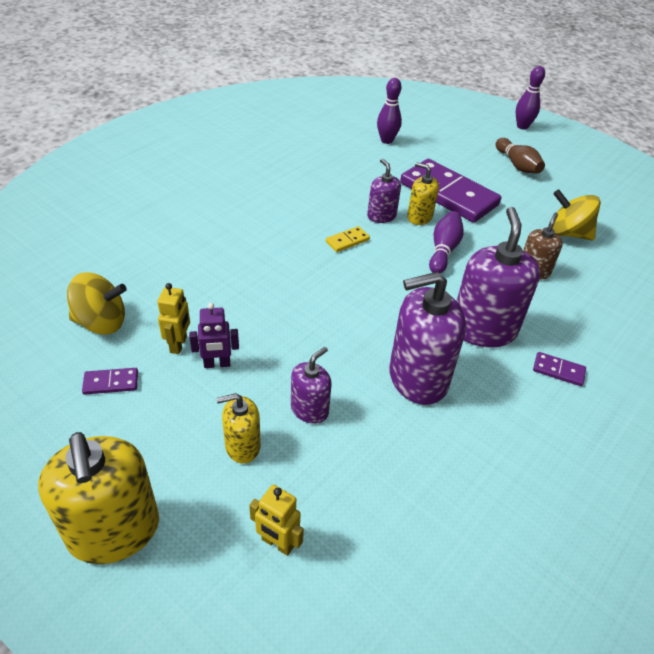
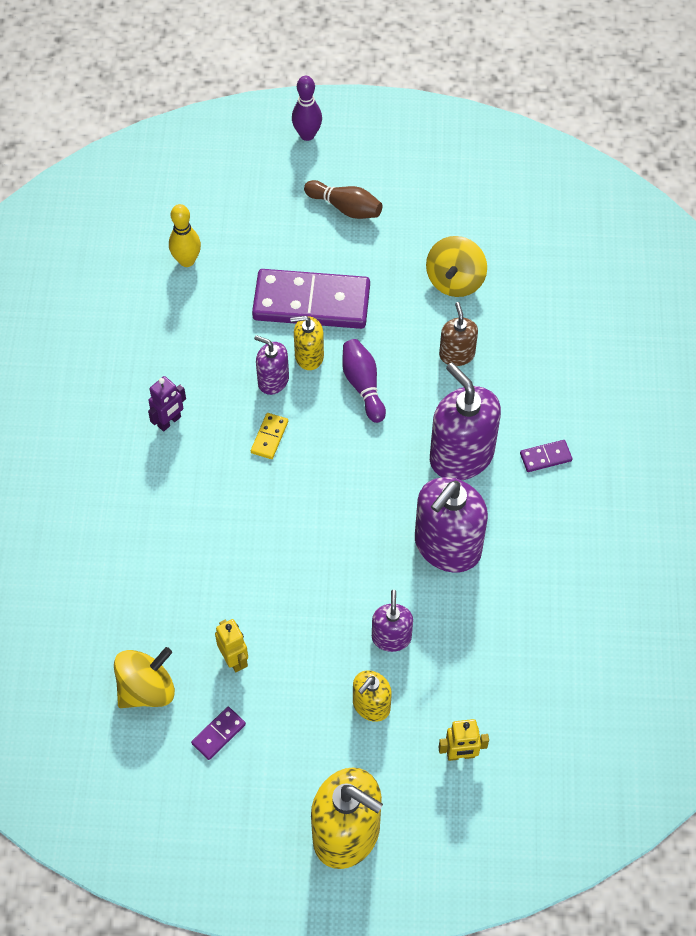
camera: 35 degrees left, 15 degrees up
(217, 364) = (283, 653): purple robot -> purple robot (169, 422)
(386, 140) = (187, 261): purple bowling pin -> yellow bowling pin
(568, 233) = (455, 281): yellow spinning top -> yellow spinning top turned 60 degrees counterclockwise

